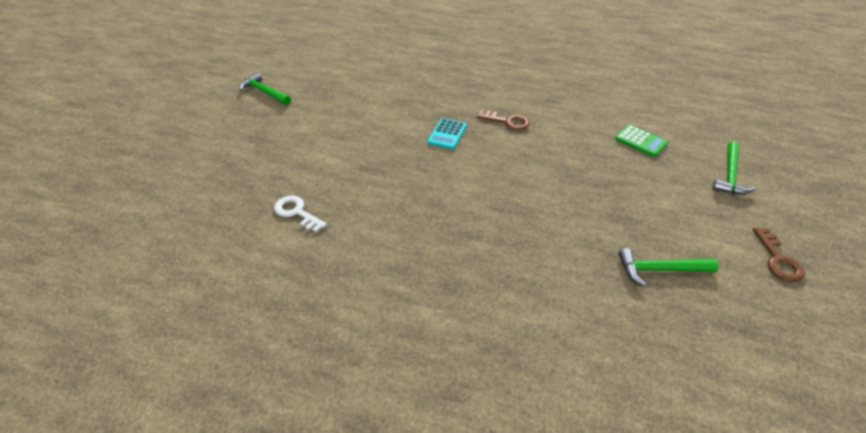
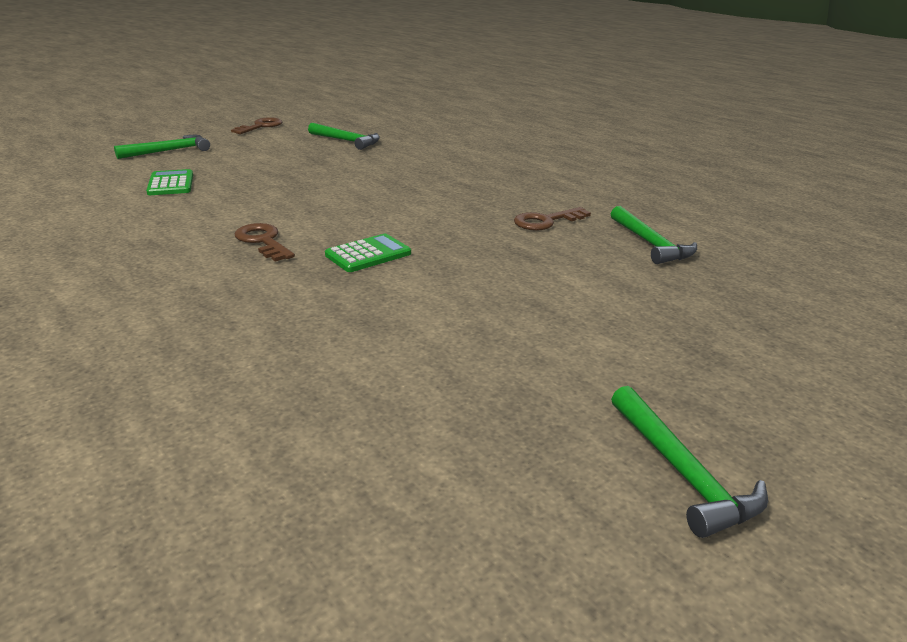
camera: 150 degrees left, 15 degrees down
(297, 212) = (650, 244): white key -> green hammer
(376, 209) = (546, 221): none -> brown key
(447, 134) = (368, 254): turquoise calculator -> green calculator

